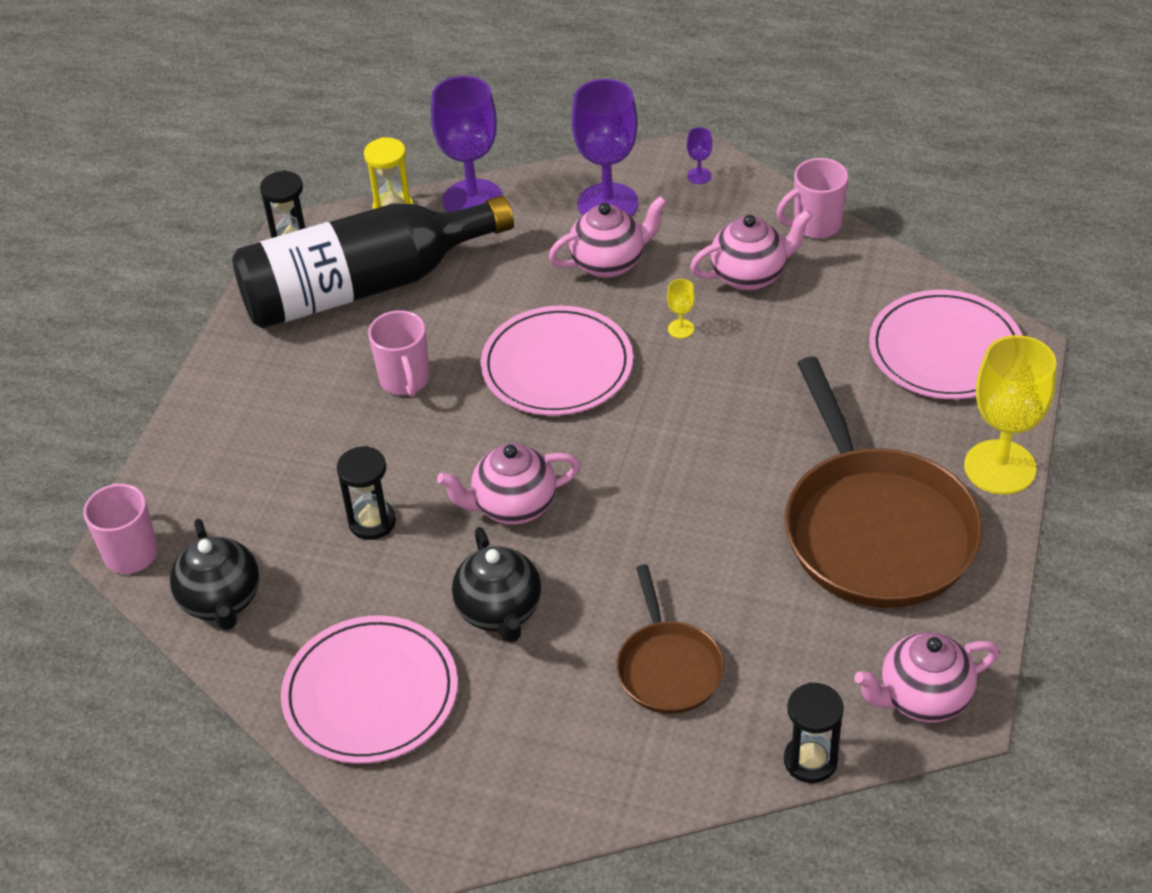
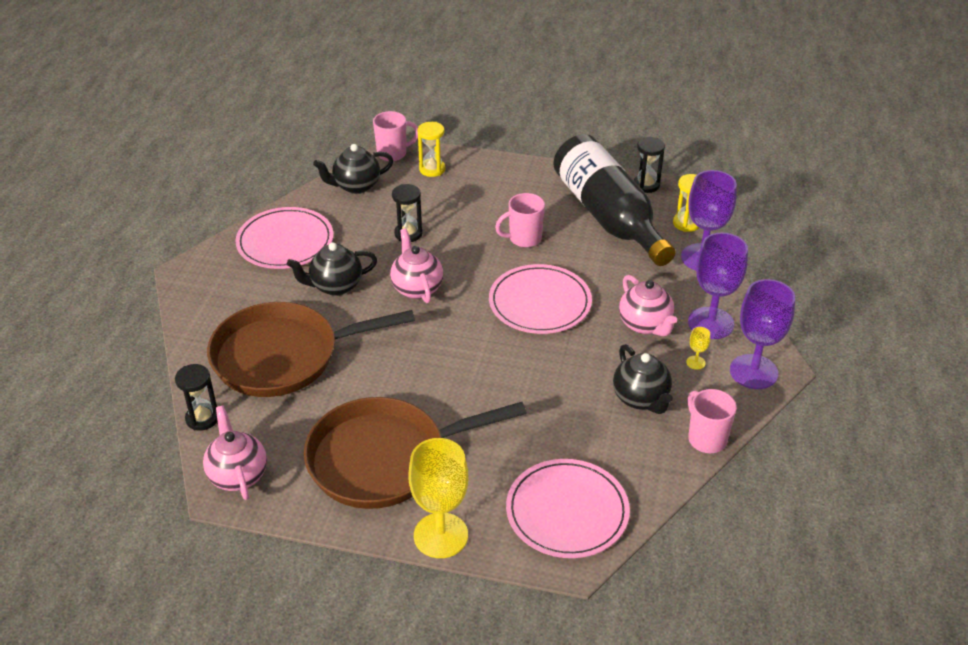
camera: 85 degrees right, 5 degrees down
(193, 495) = (432, 169): none -> yellow hourglass
(668, 668) = (283, 356): brown pan -> brown pan, size x1.91
(681, 329) = (580, 362): yellow goblet -> yellow goblet (695, 362)
(699, 176) = (753, 372): purple goblet -> purple goblet, size x2.48
(749, 276) = (641, 399): pink teapot -> black teapot

